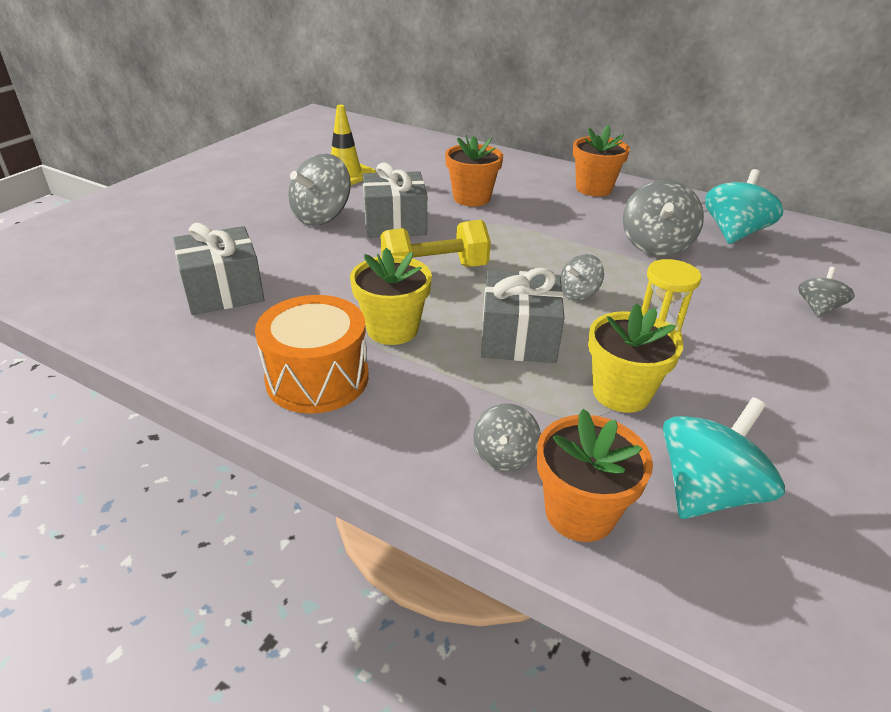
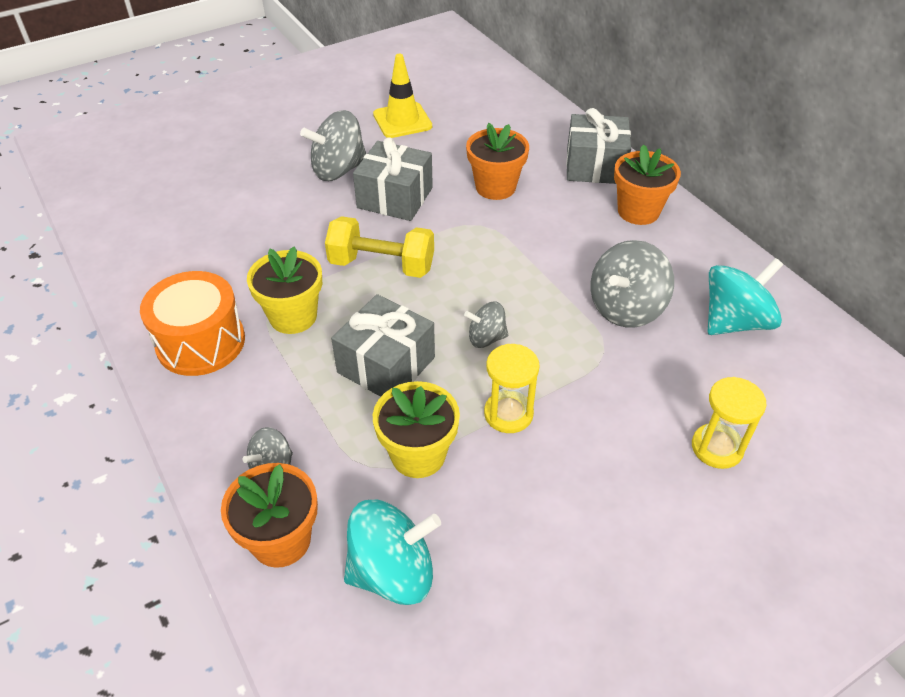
camera: 30 degrees right, 10 degrees up
(223, 291) = (200, 230): grey gift -> grey gift (595, 166)
(818, 308) = (717, 448): grey spinning top -> yellow hourglass

